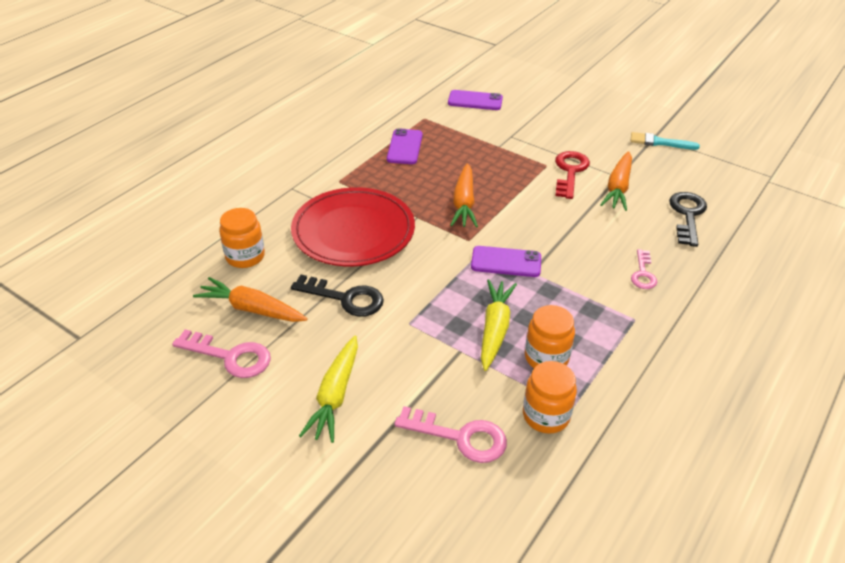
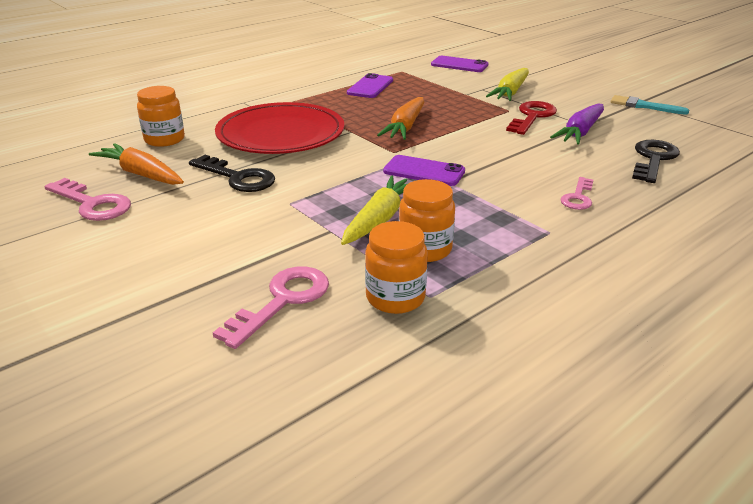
camera: 15 degrees right, 10 degrees down
(335, 395) = (172, 246): yellow carrot -> yellow carrot (510, 92)
(460, 437) = (283, 301): pink key -> pink key turned 90 degrees counterclockwise
(618, 188) = (580, 132): orange carrot -> purple carrot

